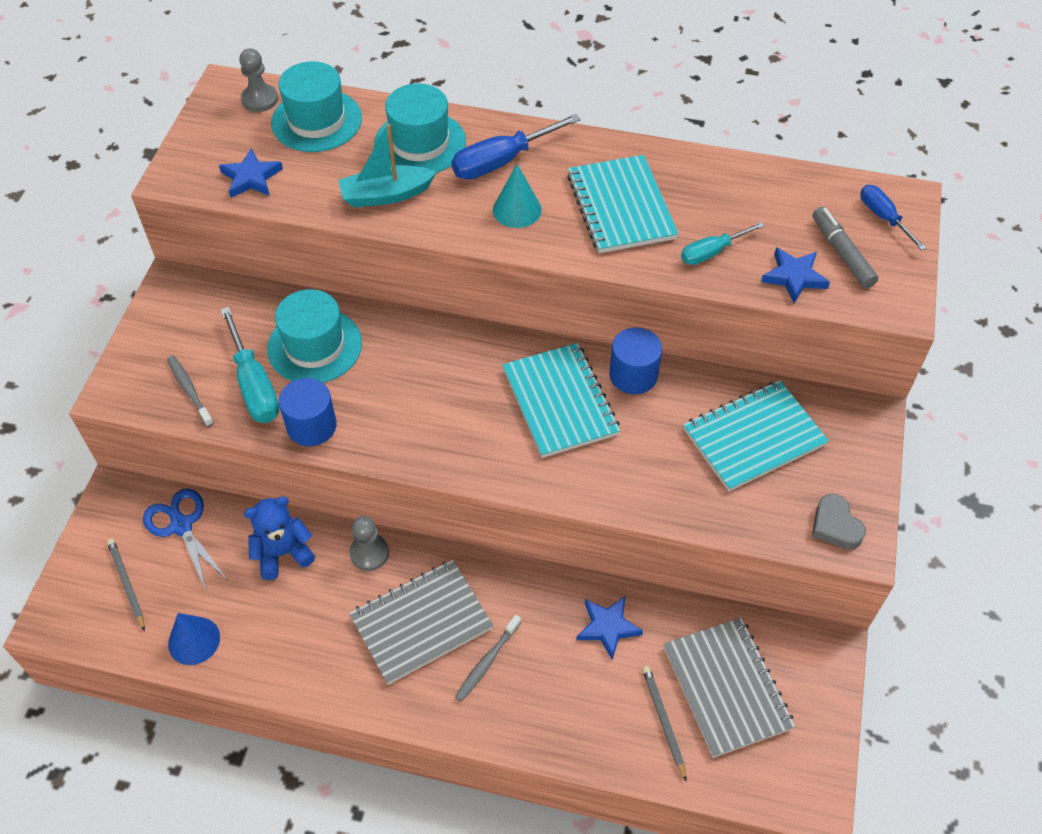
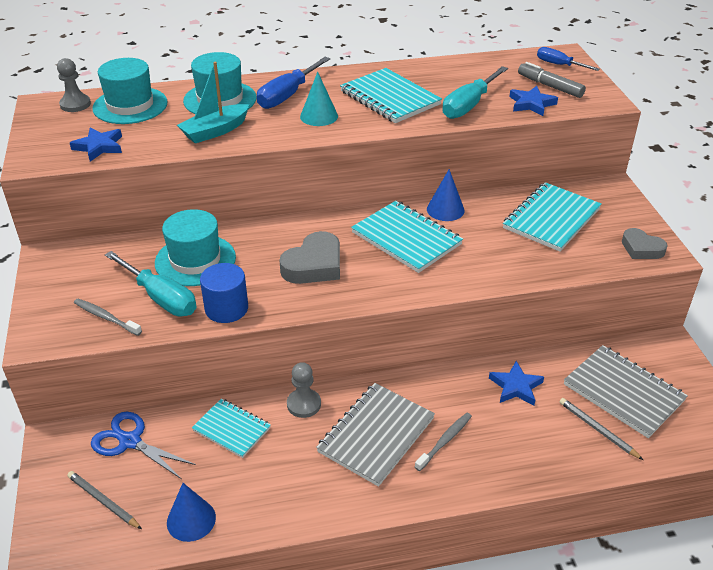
camera: 25 degrees left, 15 degrees down
(283, 553) = (232, 429): blue teddy bear -> turquoise notebook
(435, 401) = (314, 265): none -> grey heart
(487, 661) = (444, 441): grey toothbrush -> grey toothbrush turned 150 degrees counterclockwise
(633, 375) = (445, 209): blue cylinder -> blue cone
(712, 252) = (469, 105): turquoise screwdriver -> turquoise screwdriver, size x1.61

